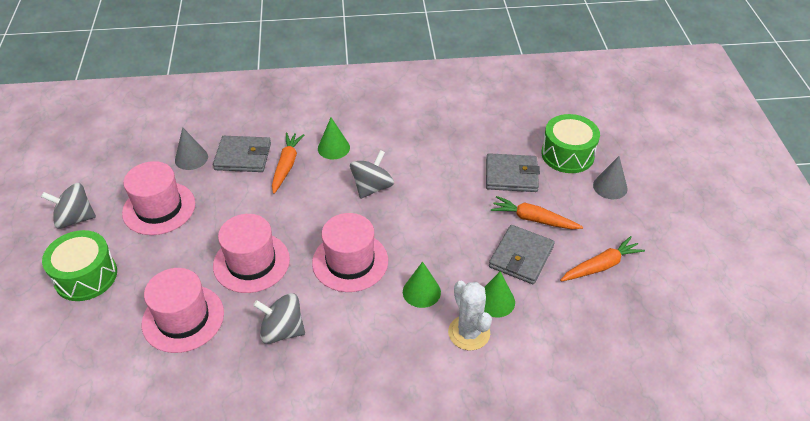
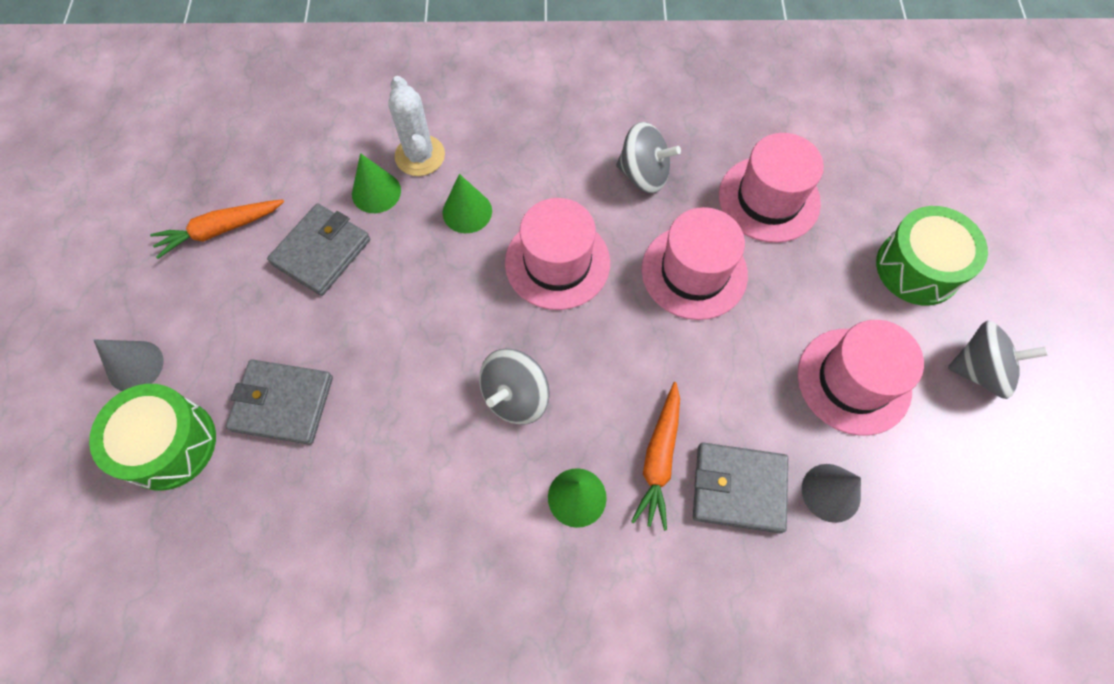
camera: 175 degrees left, 20 degrees up
(533, 219) = (280, 313): orange carrot -> none

